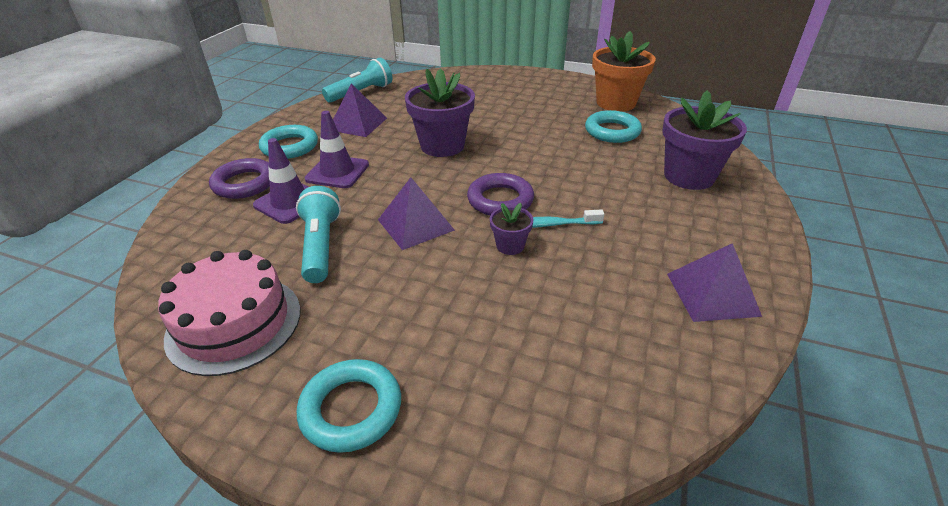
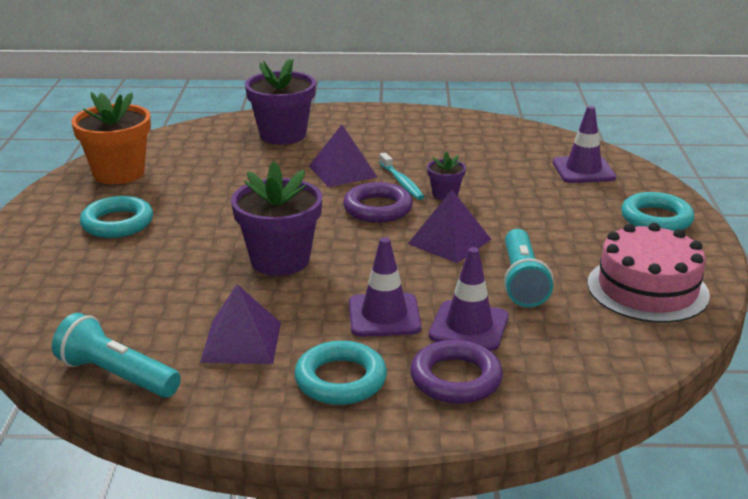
camera: 110 degrees left, 10 degrees down
(321, 246) = (522, 281): turquoise flashlight -> turquoise flashlight turned 60 degrees counterclockwise
(528, 394) = (583, 170): none -> purple traffic cone
(612, 131) = (201, 170): turquoise ring -> turquoise ring (117, 223)
(712, 294) = (442, 126): purple pyramid -> purple pyramid (342, 171)

